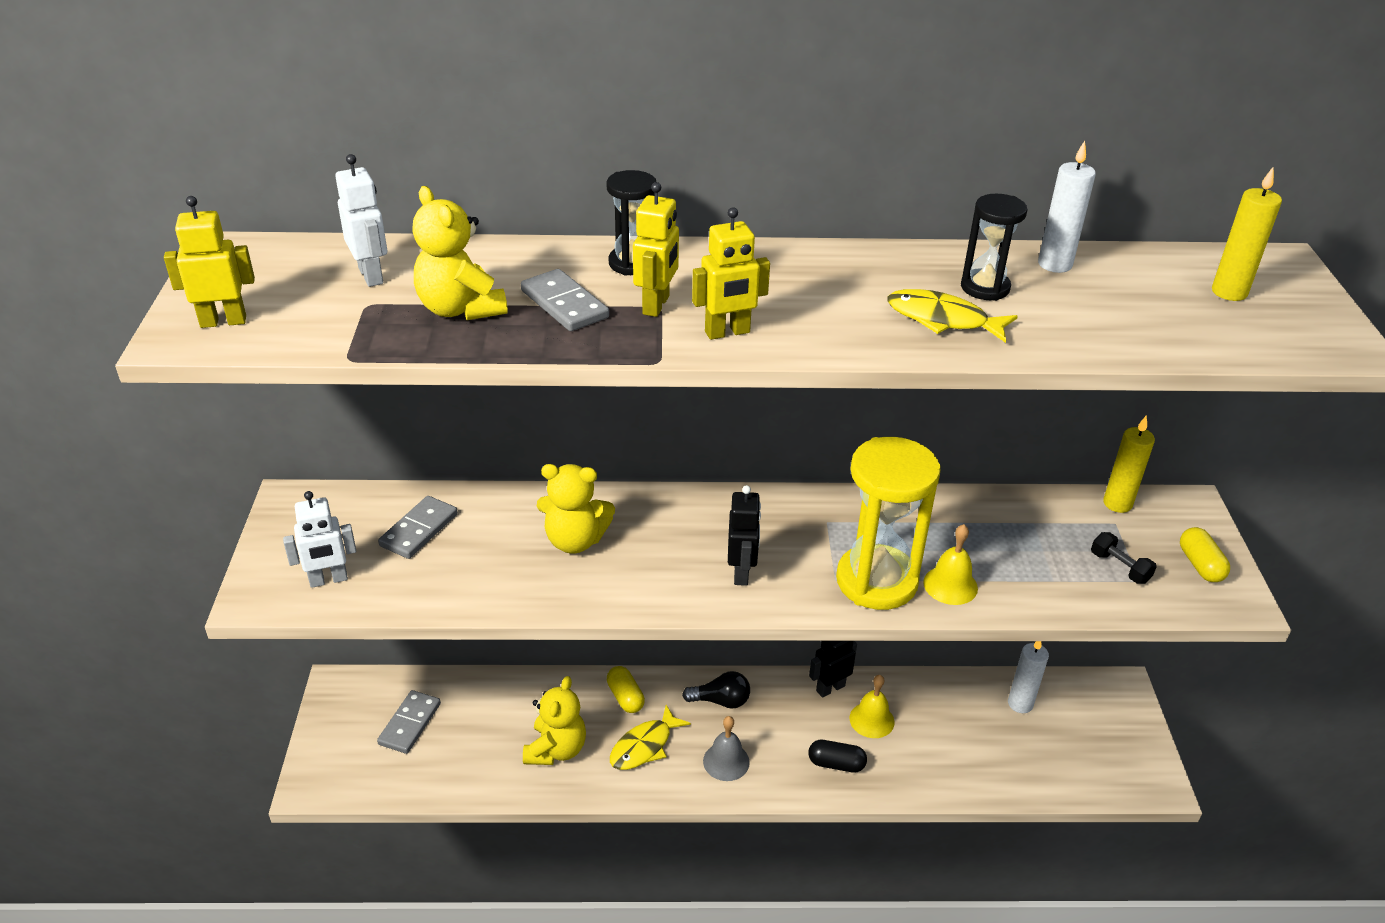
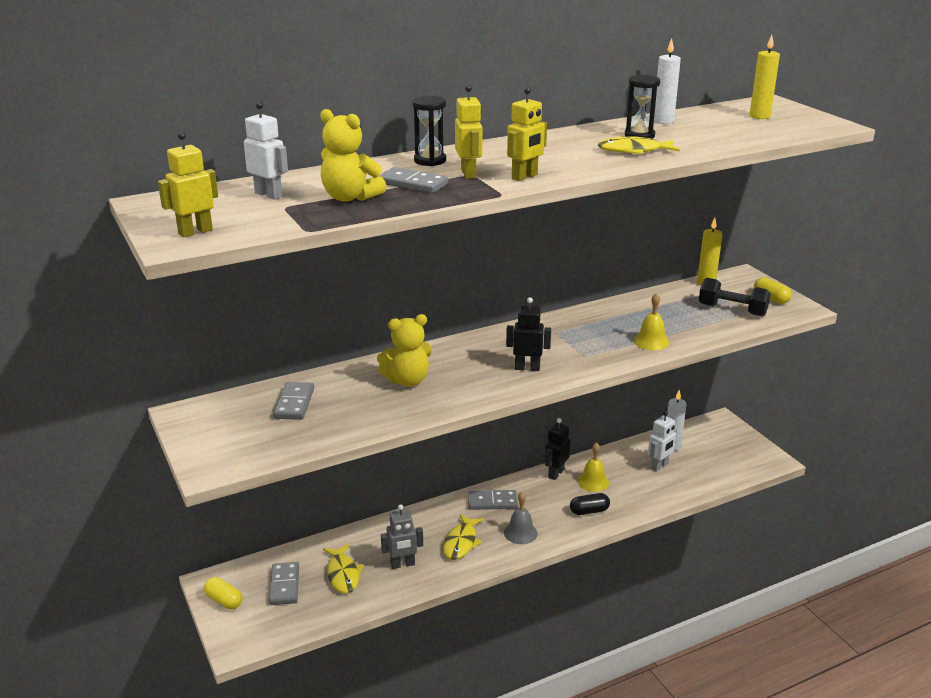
camera: 25 degrees left, 10 degrees down
(328, 580) = (254, 445): white robot -> white robot (659, 466)
(481, 735) = (343, 574): none -> yellow fish
(556, 749) = (402, 564): yellow teddy bear -> grey robot
(625, 697) = (427, 520): yellow capsule -> yellow capsule (224, 600)
(721, 701) = (492, 502): black light bulb -> grey domino
(741, 573) = (527, 368): black robot -> black robot turned 60 degrees counterclockwise
(876, 581) = (609, 350): yellow hourglass -> none
(1119, 567) = (732, 310): black dumbbell -> black dumbbell, size x1.70

